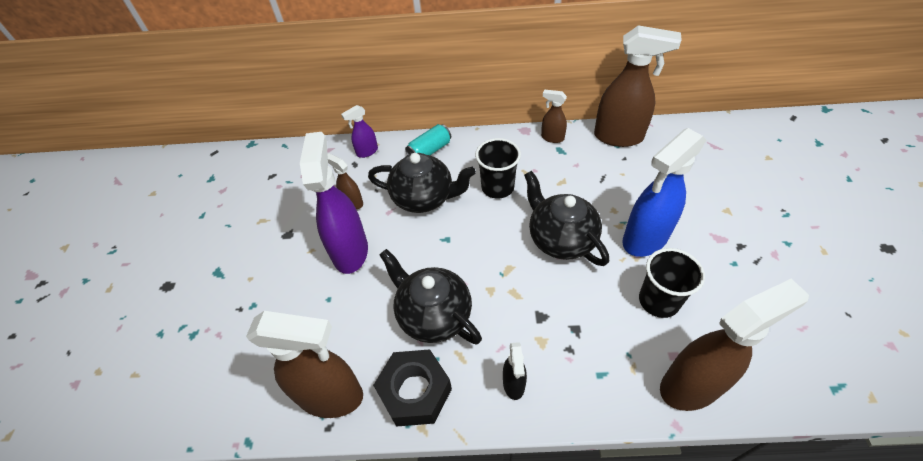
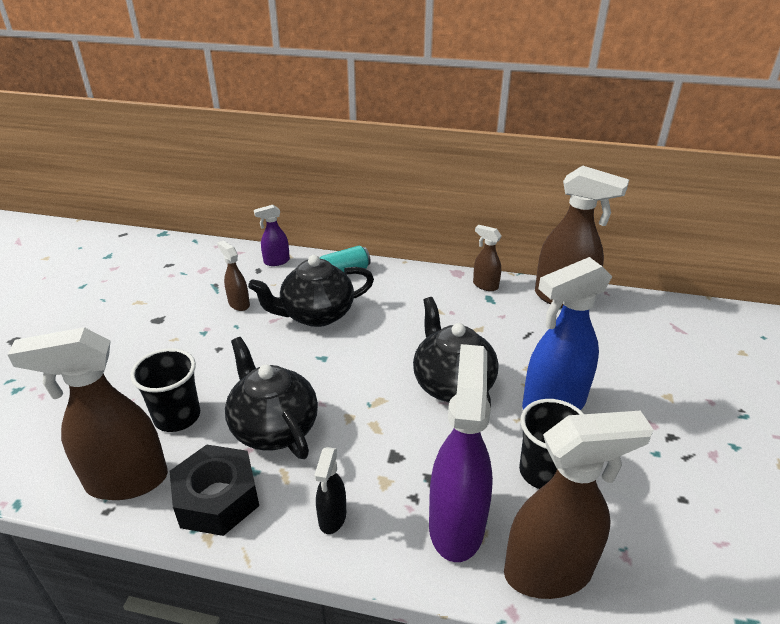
camera: 10 degrees right, 15 degrees down
(332, 396) = (126, 481): brown spray bottle -> brown spray bottle turned 150 degrees clockwise
(350, 251) = (214, 348): purple spray bottle -> purple spray bottle (456, 525)
(424, 198) = (316, 314): black teapot -> black teapot turned 135 degrees clockwise
(497, 187) = (402, 320): black cup -> black cup (177, 416)

